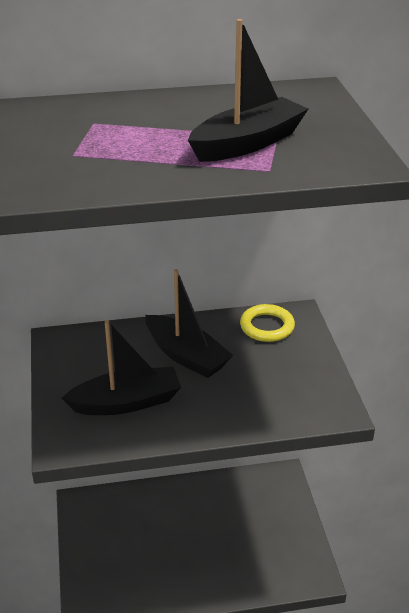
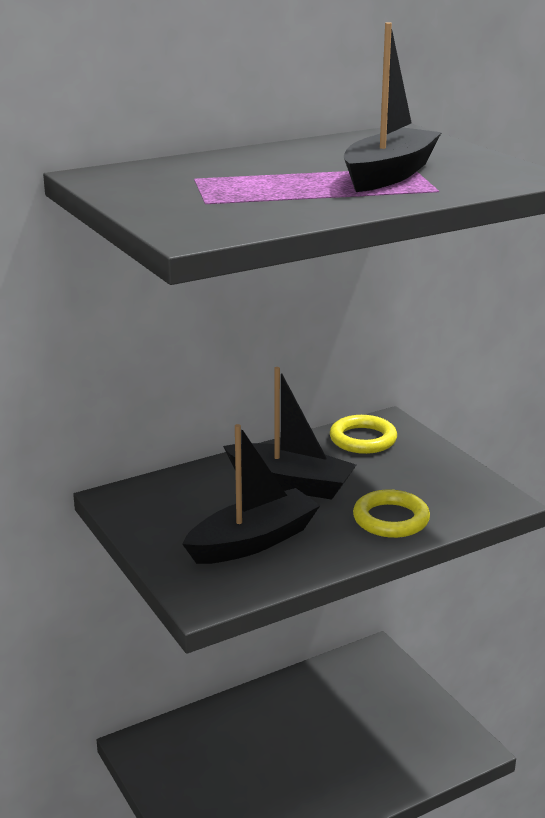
camera: 20 degrees left, 10 degrees down
(240, 408) = (391, 519): none -> yellow ring

